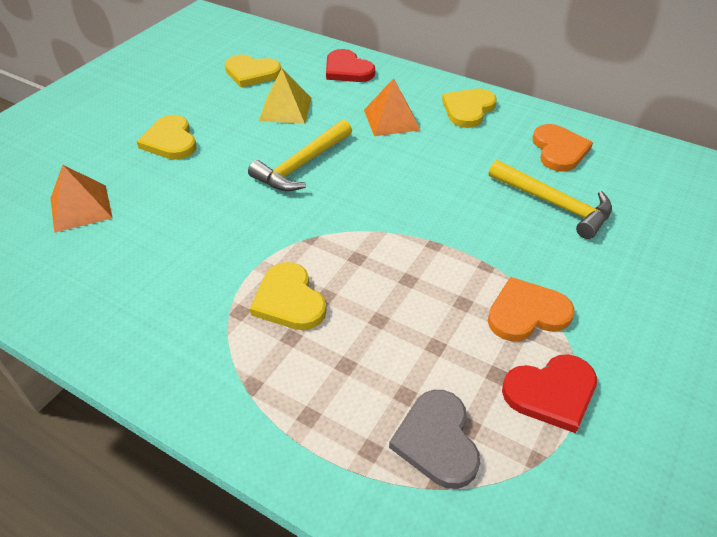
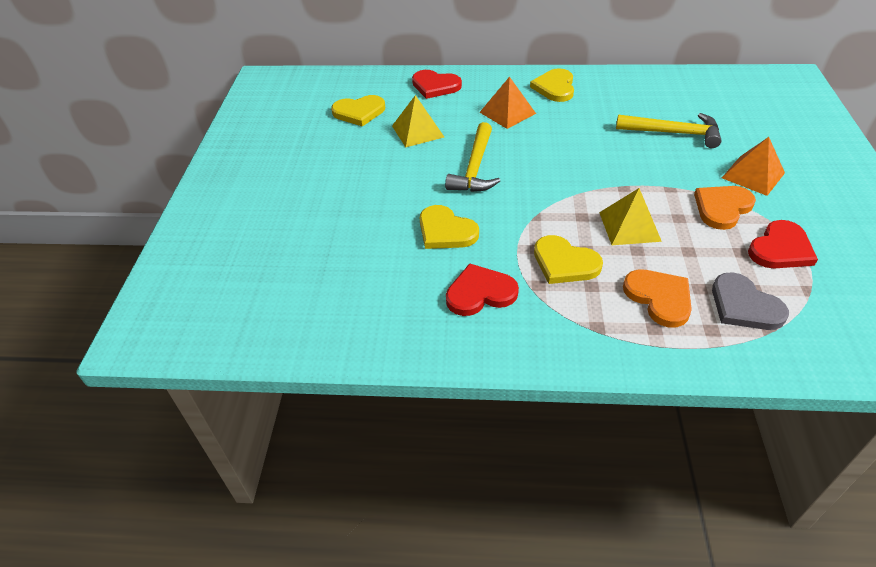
camera: 25 degrees left, 0 degrees up
(80, 208) = (330, 264): orange pyramid -> orange pyramid (753, 175)
(170, 141) = (348, 186): yellow heart -> yellow heart (446, 231)
(177, 295) = (480, 293): none -> red heart
(397, 290) = (629, 226): none -> yellow pyramid
(559, 150) = (642, 96): orange heart -> orange heart (659, 298)

